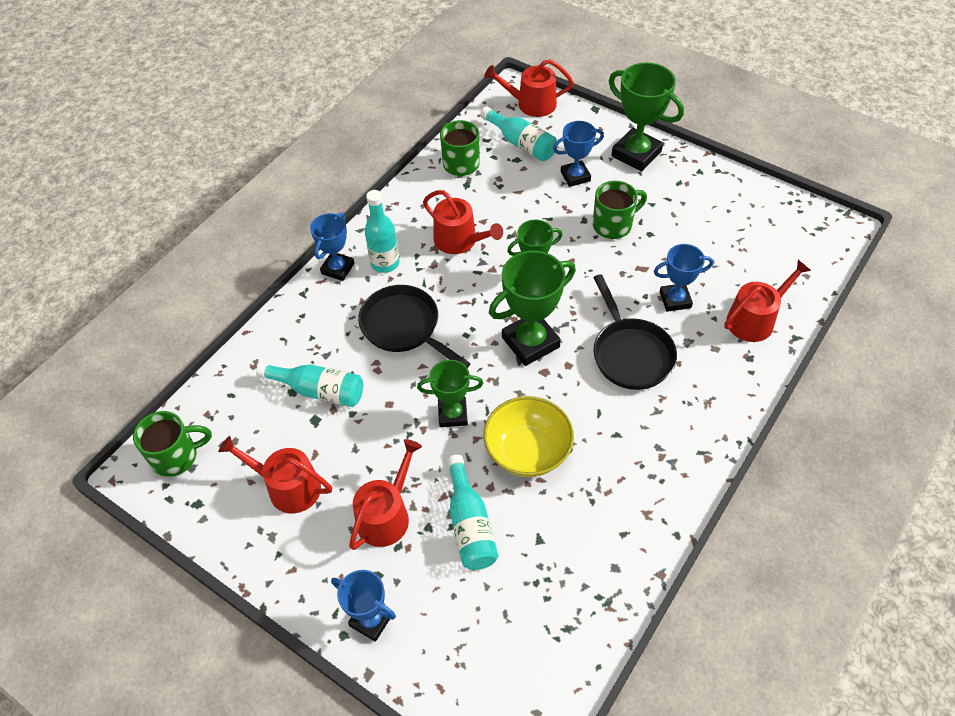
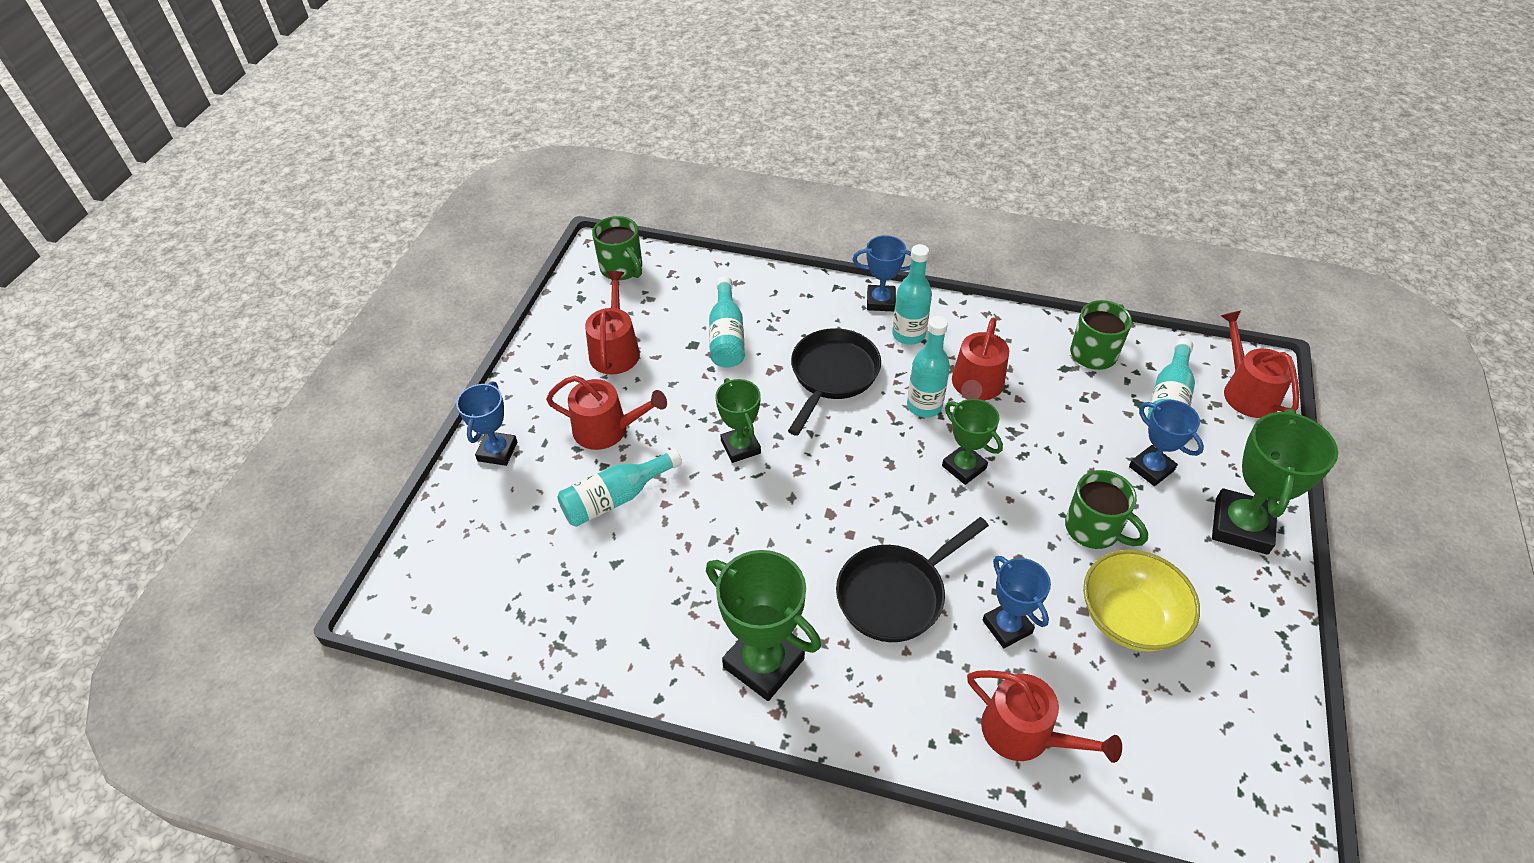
camera: 70 degrees right, 5 degrees down
(464, 278) = (924, 406): none -> turquoise bottle
(527, 451) = (719, 524): yellow bowl -> yellow bowl (1129, 618)
(530, 342) = (865, 489): green trophy -> green trophy (763, 663)

